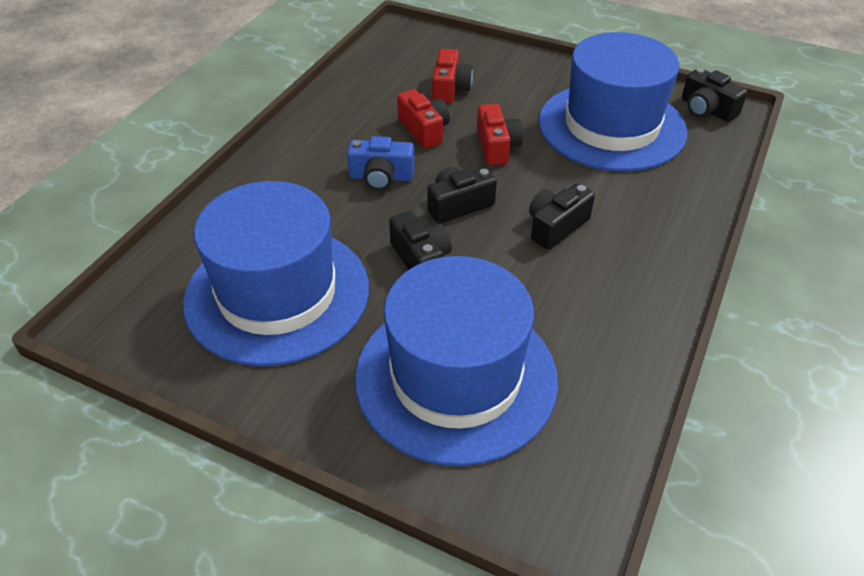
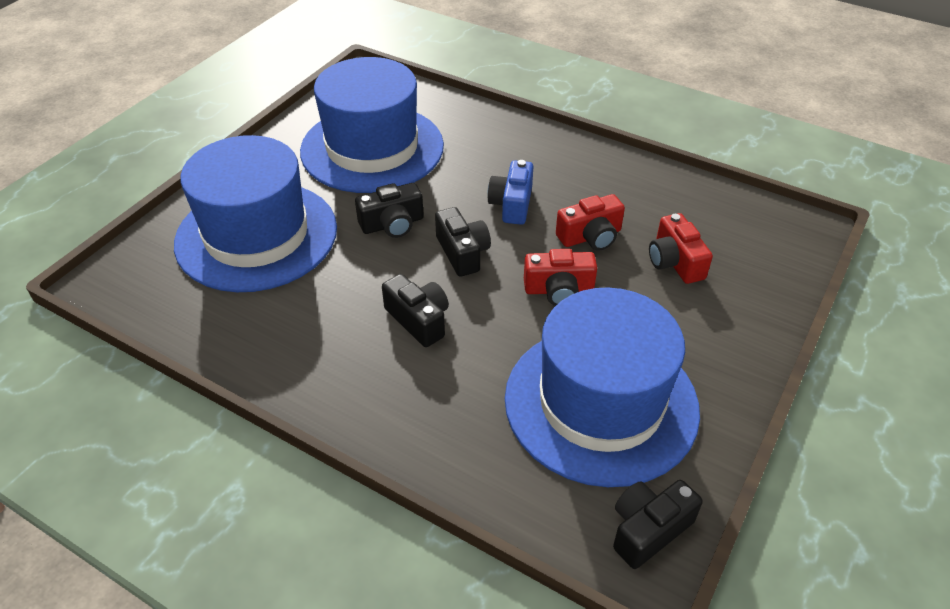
camera: 95 degrees right, 0 degrees up
(450, 89) = (675, 262): red camera -> red camera turned 60 degrees clockwise

